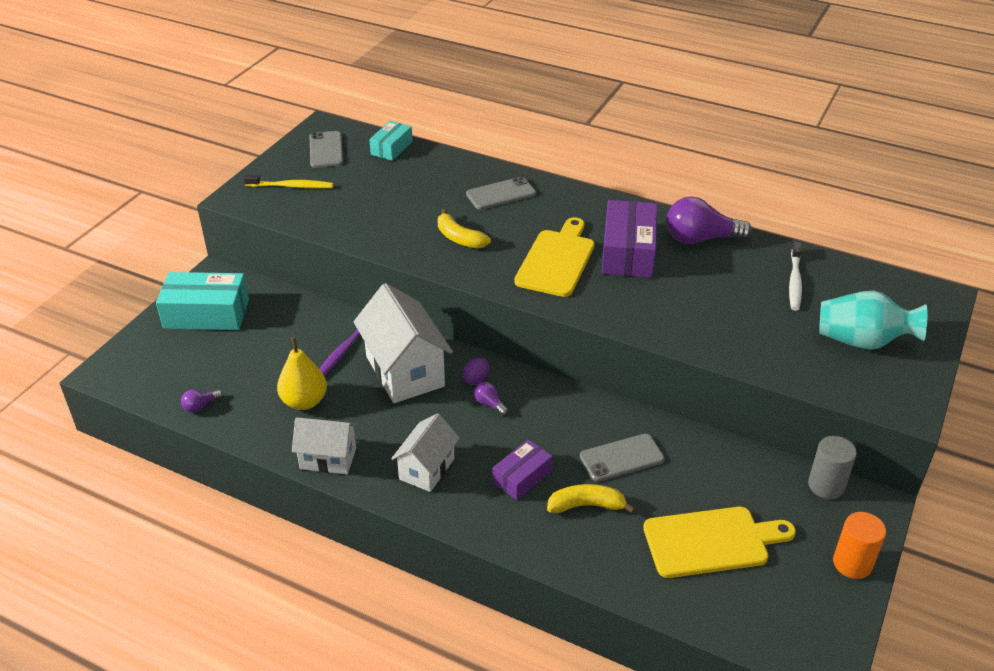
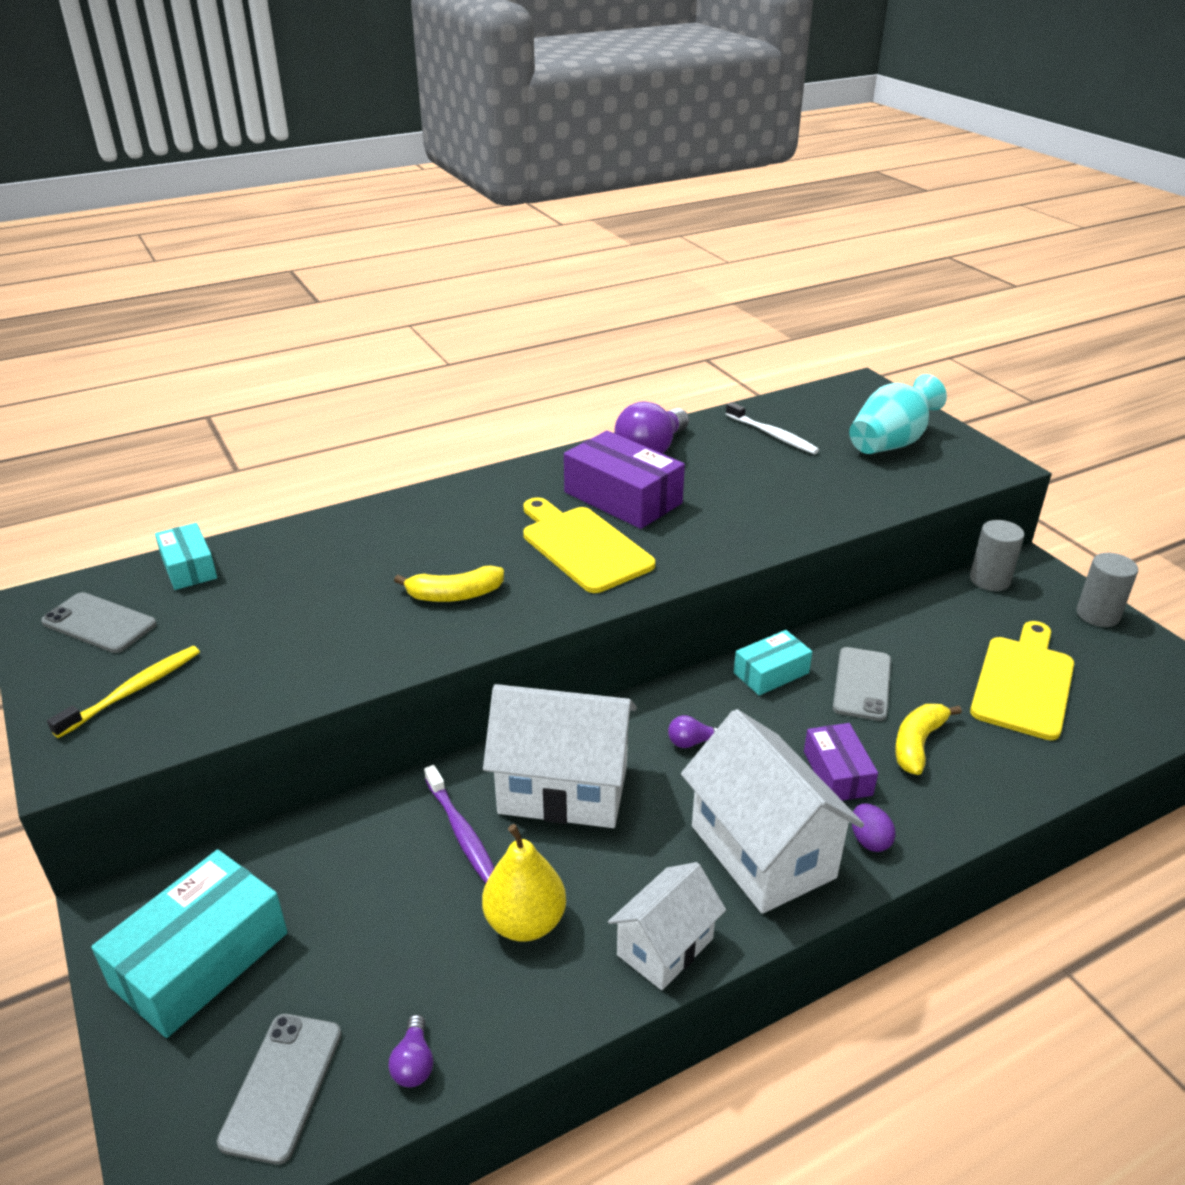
camera: 55 degrees left, 5 degrees down
(427, 469) = (762, 851): white house -> white house, size x1.67
(476, 379) = (639, 733): purple egg -> purple egg (869, 840)
(501, 194) = (410, 530): grey phone -> grey phone (282, 1086)
(588, 411) = (771, 673): none -> turquoise box
(852, 563) = (1097, 615): orange cylinder -> grey cylinder

